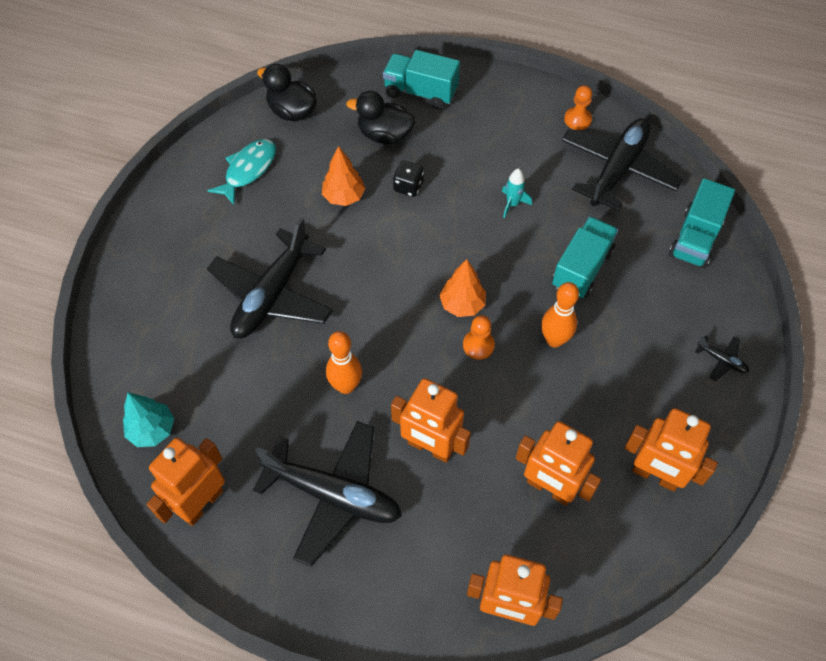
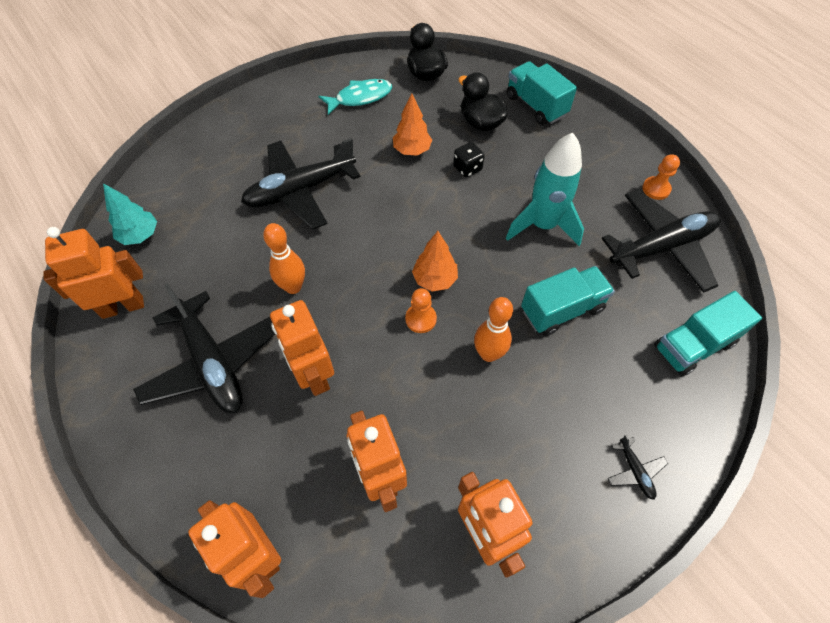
camera: 35 degrees right, 0 degrees up
(512, 204) = (542, 225): turquoise rocket -> turquoise rocket, size x2.21

